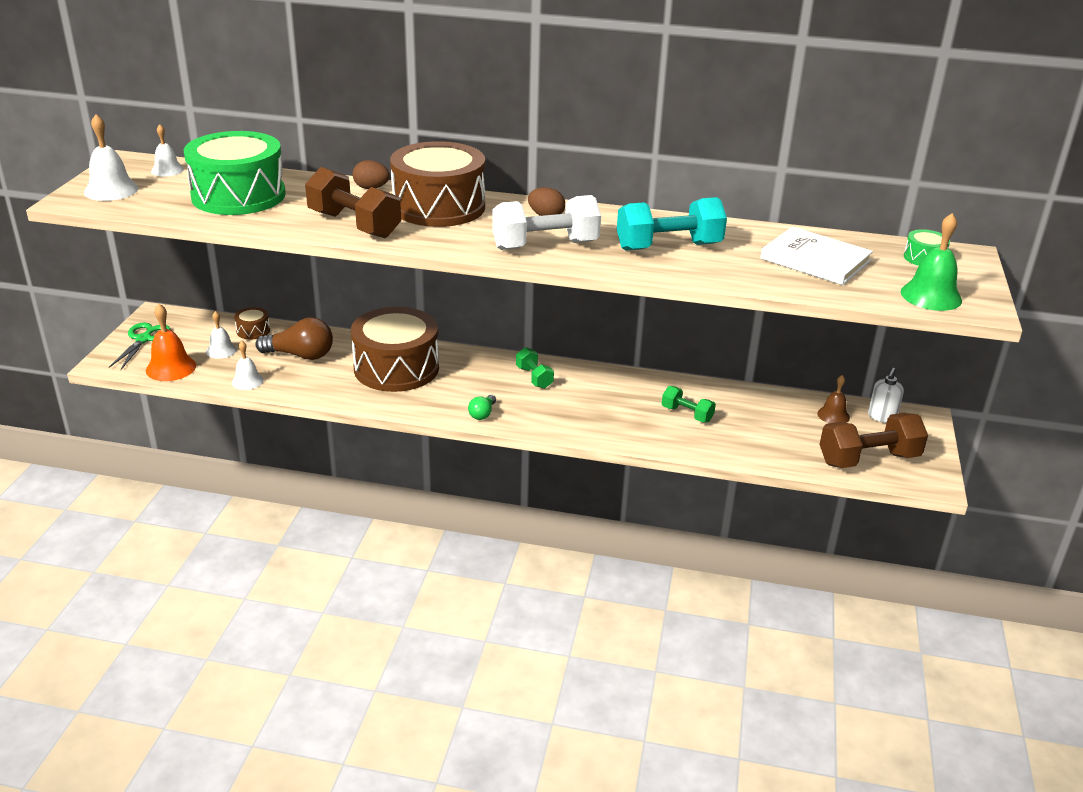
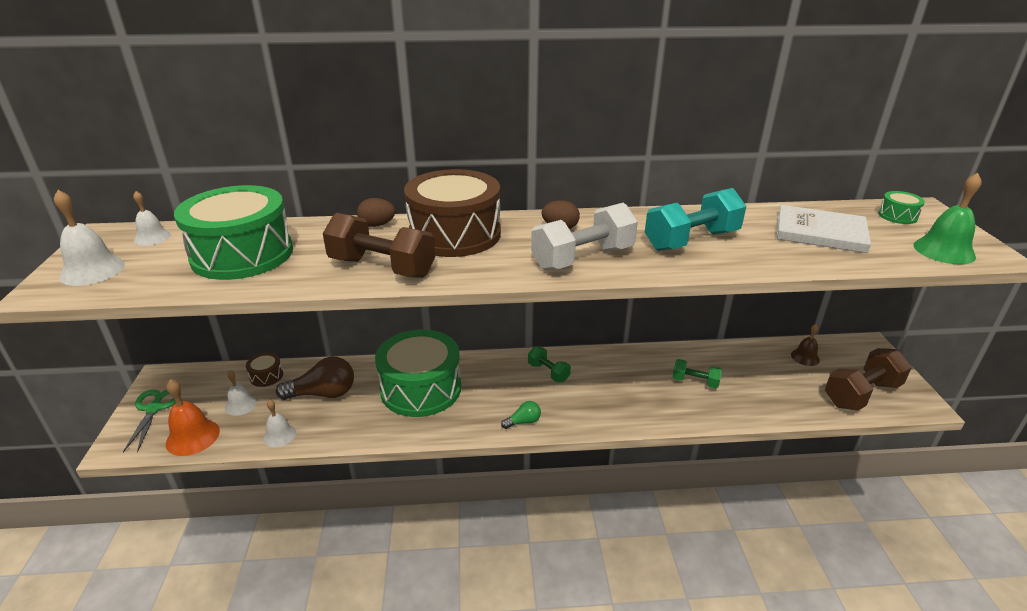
camera: 15 degrees left, 0 degrees up
(396, 368) = (421, 389): brown drum -> green drum
(482, 414) = (523, 422): green light bulb -> green light bulb turned 120 degrees counterclockwise
(881, 417) = (840, 351): white soap dispenser -> none

